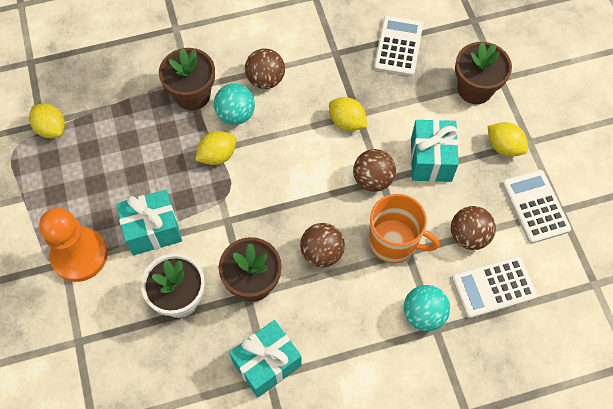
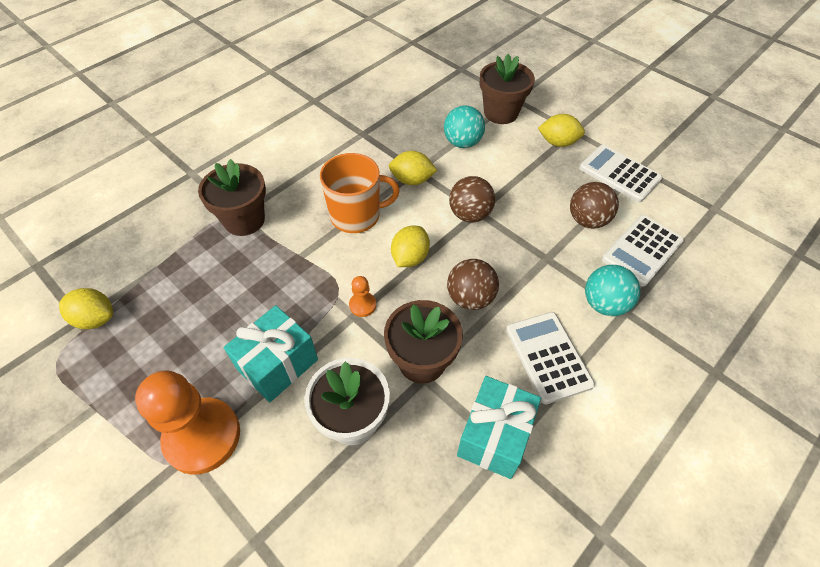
camera: 30 degrees left, 10 degrees down
(217, 155) = (305, 261): yellow lemon -> yellow lemon (410, 257)
(236, 114) = (300, 218): turquoise ball -> turquoise ball (462, 143)
(238, 215) = (362, 305): none -> orange pawn
(265, 79) = (311, 178): brown ball -> none
(394, 242) = (529, 256): orange mug -> orange mug (356, 215)
(398, 46) = (414, 108): white calculator -> white calculator (548, 357)
(431, 160) = (507, 177): turquoise gift -> none

